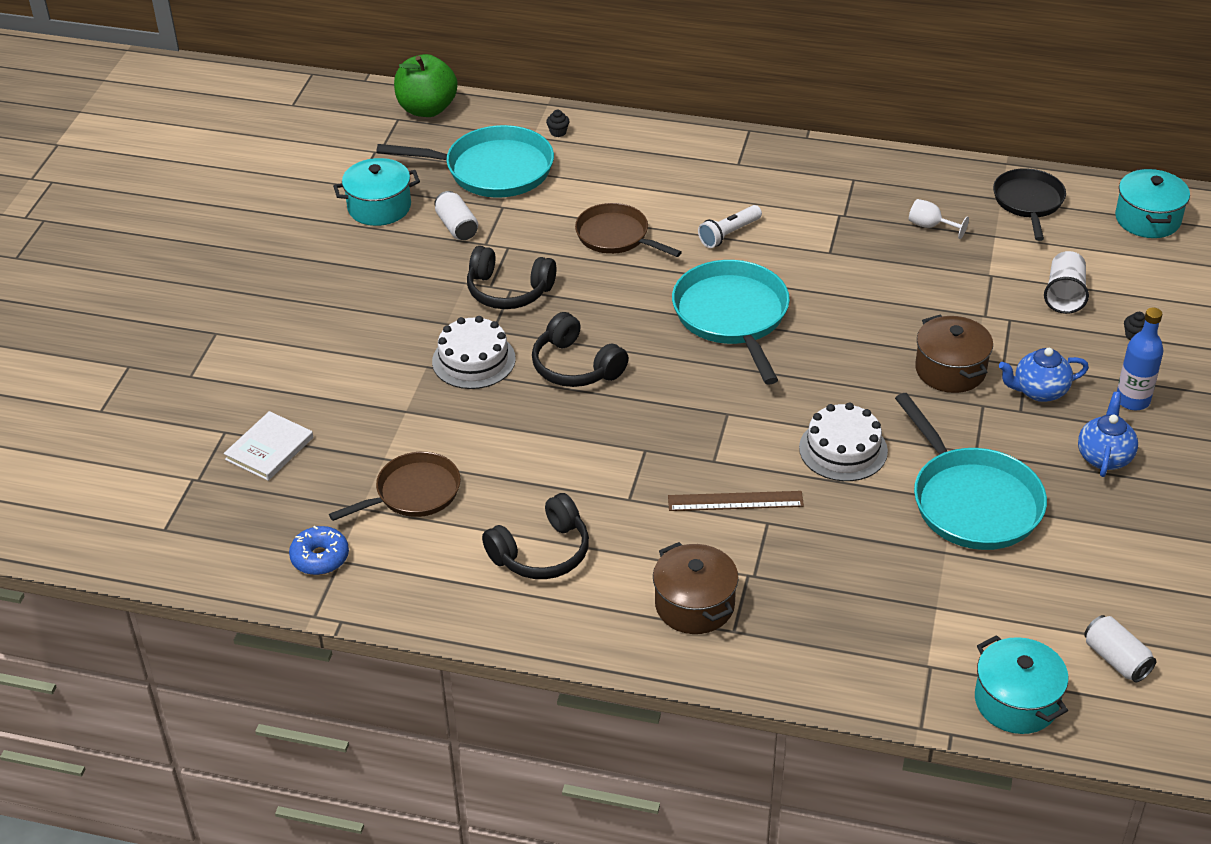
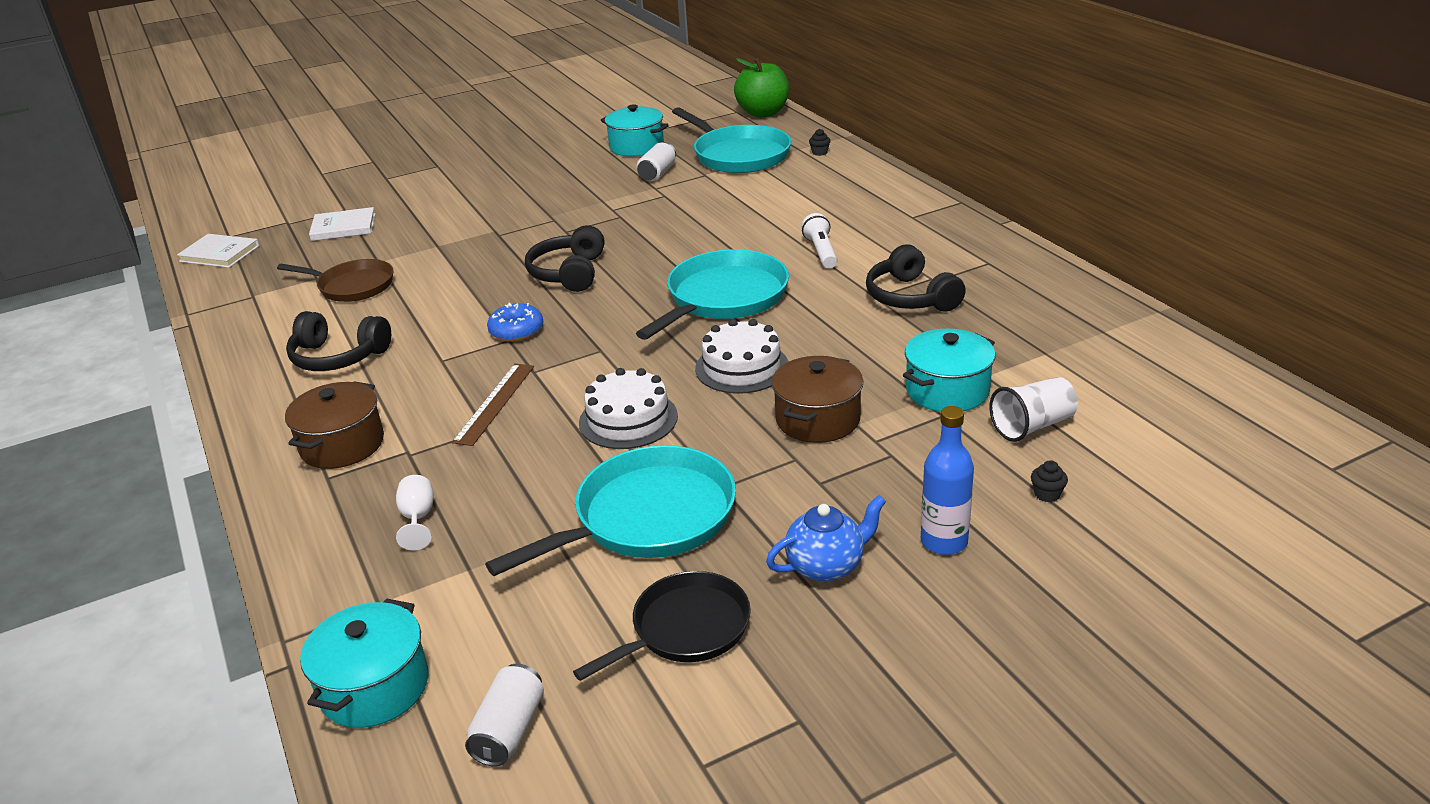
camera: 50 degrees right, 10 degrees down
(201, 550) = (219, 254): none -> white book
(320, 557) = (249, 289): blue donut -> blue donut (516, 331)
(473, 360) = (523, 240): white cake -> white cake (742, 367)
(508, 291) = (617, 216): black headphones -> black headphones (911, 297)
(616, 236) = (741, 219): brown pan -> none
(729, 234) = (821, 252): white flashlight -> white flashlight turned 75 degrees clockwise
(735, 501) = (494, 403): brown ruler -> brown ruler turned 60 degrees clockwise
(930, 226) = (997, 320): white goblet -> white goblet (418, 518)
(972, 501) = (647, 518): turquoise pan -> turquoise pan turned 150 degrees counterclockwise
(1028, 202) = (1128, 346): black pan -> black pan (685, 629)
(1039, 391) = (865, 479): blue teapot -> none
(1147, 219) = (1242, 416): turquoise pot -> turquoise pot (947, 390)

